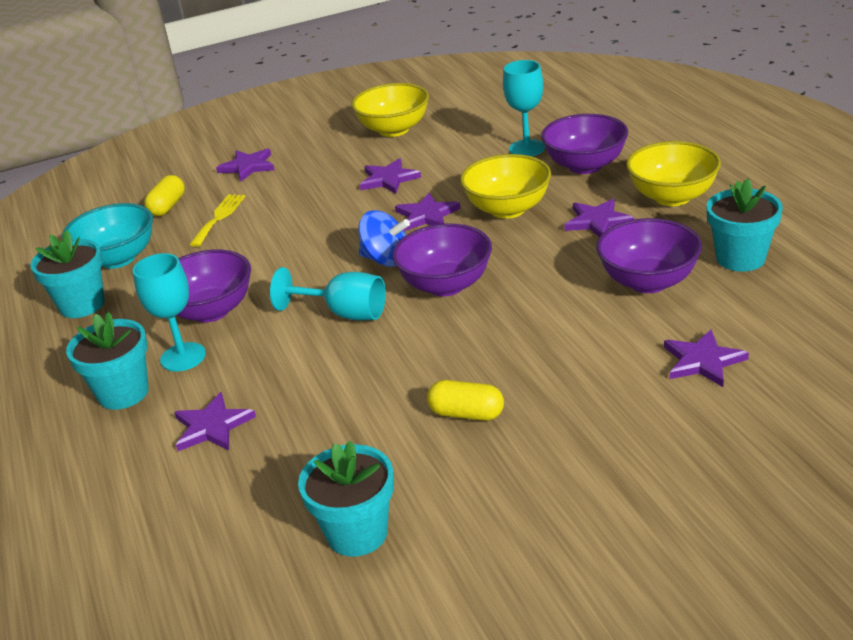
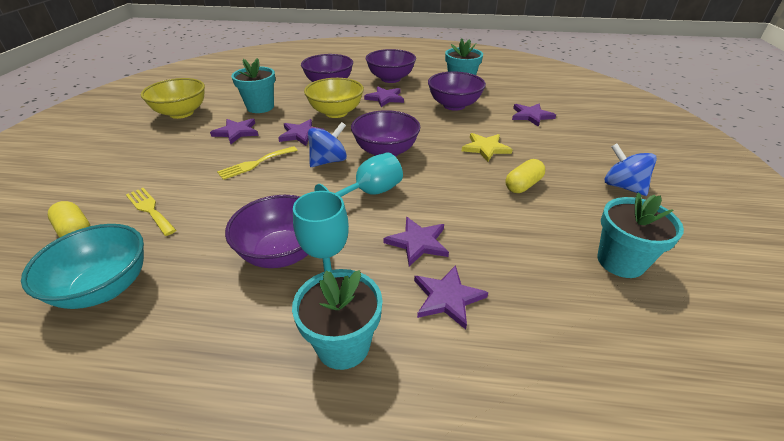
camera: 65 degrees left, 5 degrees up
(82, 305) = (146, 338): turquoise flower pot -> turquoise flower pot (260, 107)
(248, 167) = (103, 175): purple star -> purple star (418, 242)
(338, 223) = (255, 163): none -> yellow fork
(527, 148) = (284, 90): turquoise goblet -> none
(538, 353) = (485, 148): none -> yellow star
(551, 505) = (622, 186): none -> blue spinning top
(672, 197) = (390, 79): yellow bowl -> purple bowl

